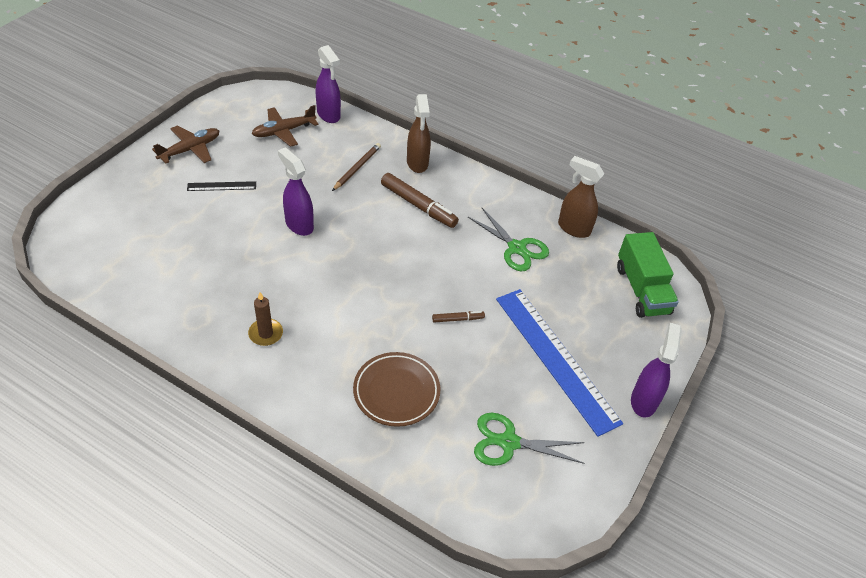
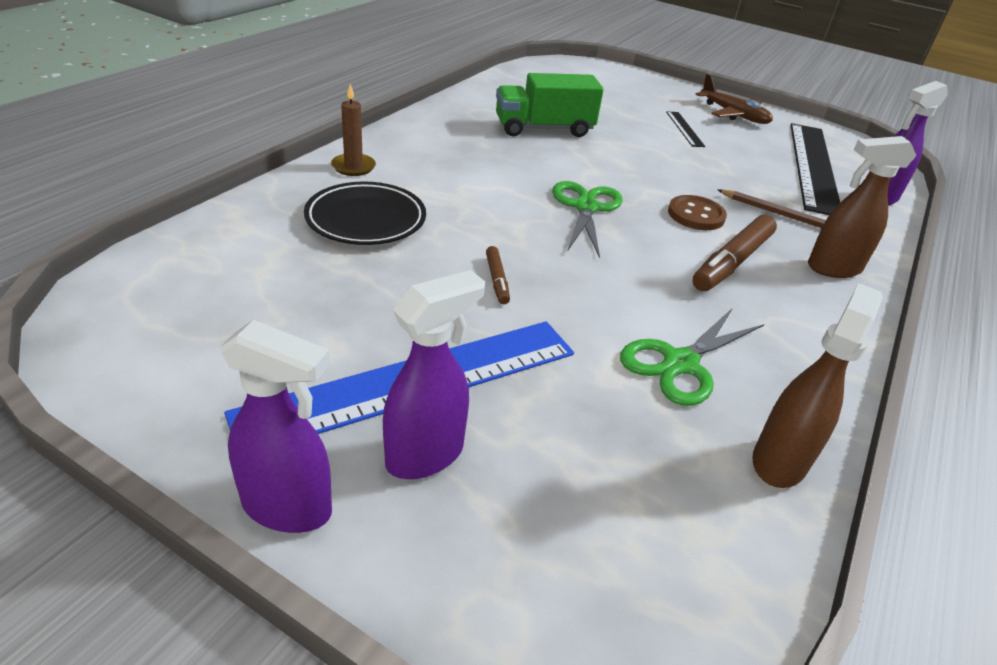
camera: 90 degrees right, 10 degrees down
(266, 334) = (462, 145): brown candle -> brown candle (353, 167)
(283, 131) = (813, 166): brown plane -> black ruler
(299, 225) = (643, 169): purple spray bottle -> purple spray bottle (426, 455)
(364, 210) = (696, 215): none -> brown button
(396, 392) = (366, 219): brown plate -> black plate
(508, 442) = (252, 306): green scissors -> green scissors (586, 207)
(642, 290) = (622, 571): green truck -> green truck (544, 129)

